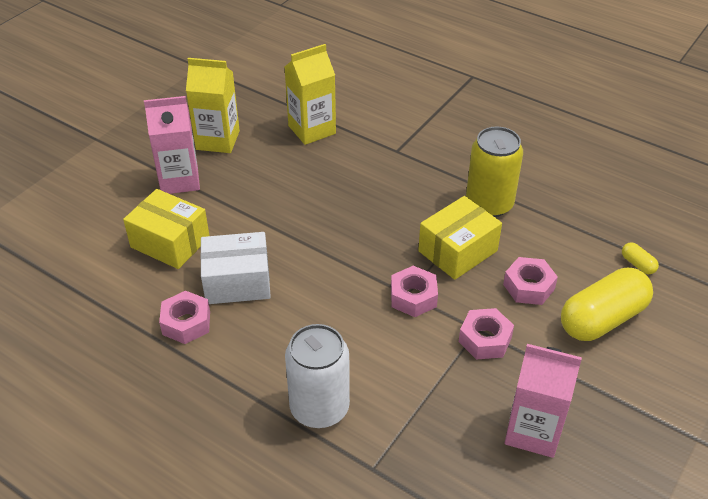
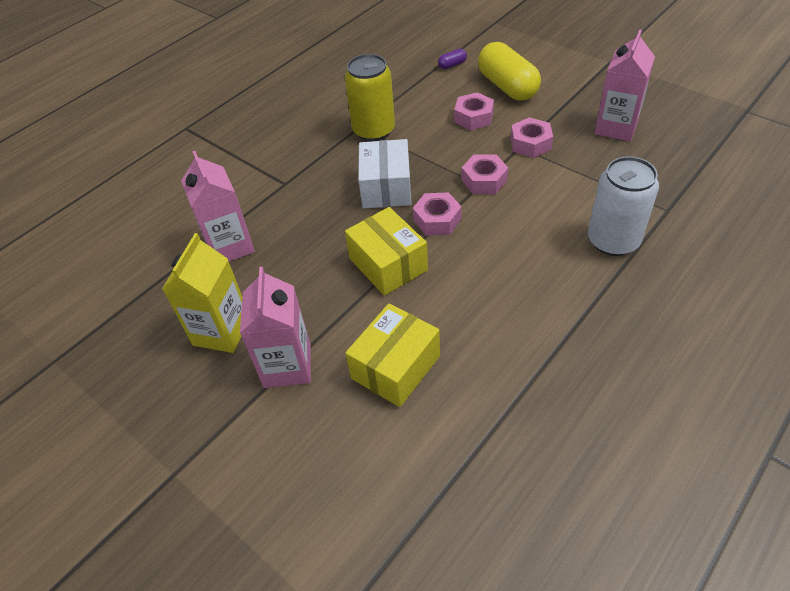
camera: 80 degrees left, 5 degrees up
(186, 323) = (519, 343): pink nut -> pink nut (437, 220)
(237, 281) = (461, 303): white box -> white box (386, 187)
(312, 130) = (230, 246): yellow carton -> pink carton
(457, 251) = (430, 152): yellow box -> yellow box (388, 264)
(637, 264) = (452, 65): yellow capsule -> purple capsule

